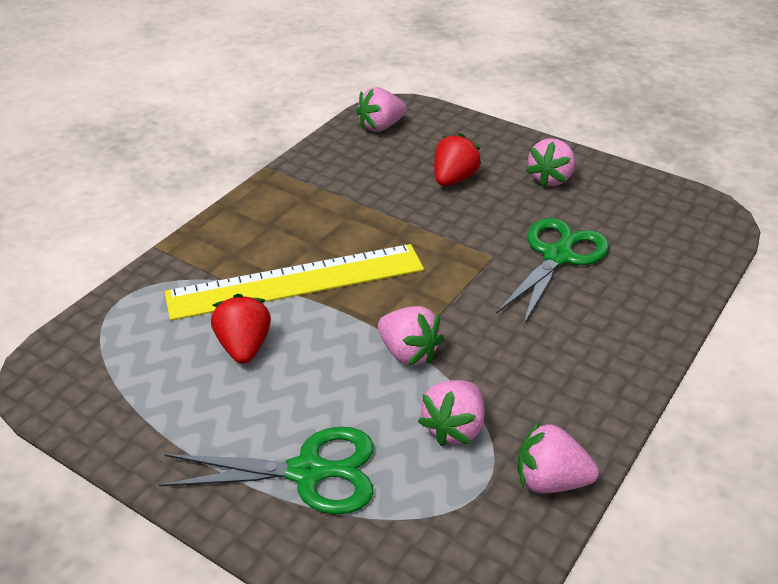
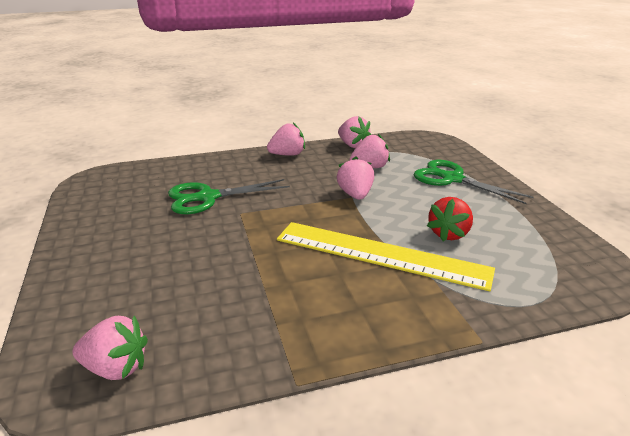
camera: 140 degrees left, 10 degrees down
(453, 179) = (167, 271): red strawberry -> none
(550, 178) = (112, 236): pink strawberry -> pink strawberry (287, 155)

